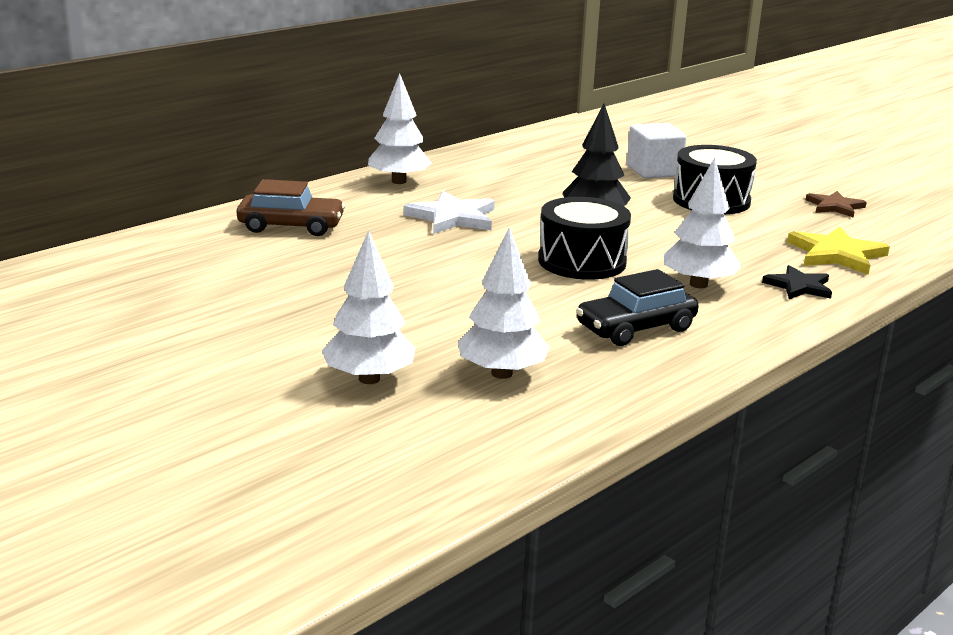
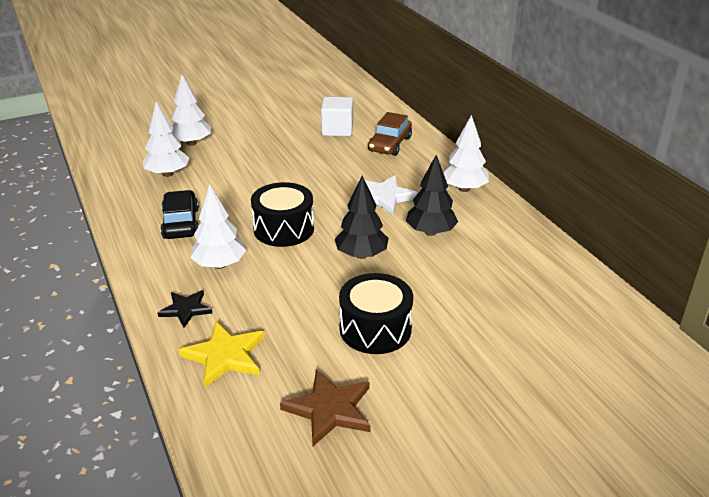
camera: 110 degrees right, 10 degrees up
(514, 191) = (430, 232): none -> black tree
(653, 171) = (464, 319): white cube -> white cube (337, 130)
(835, 207) = (329, 409): brown star -> brown star, size x1.52

